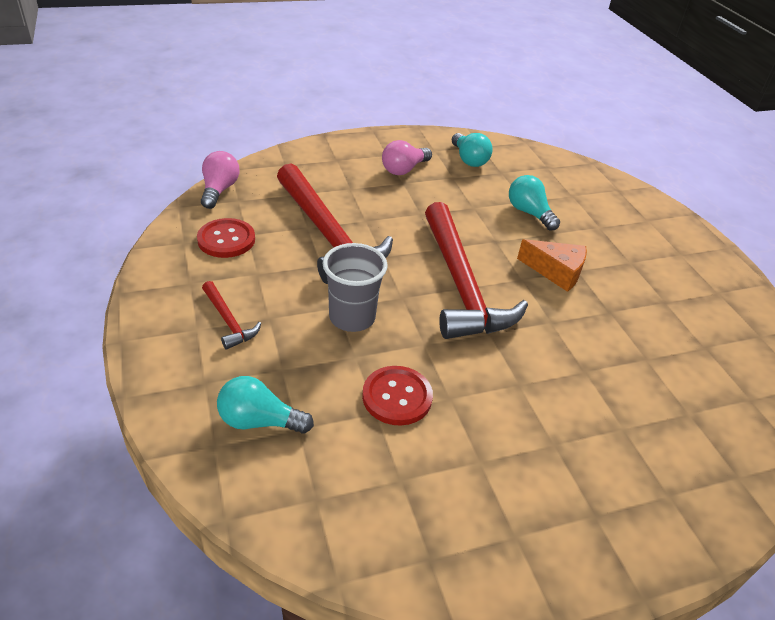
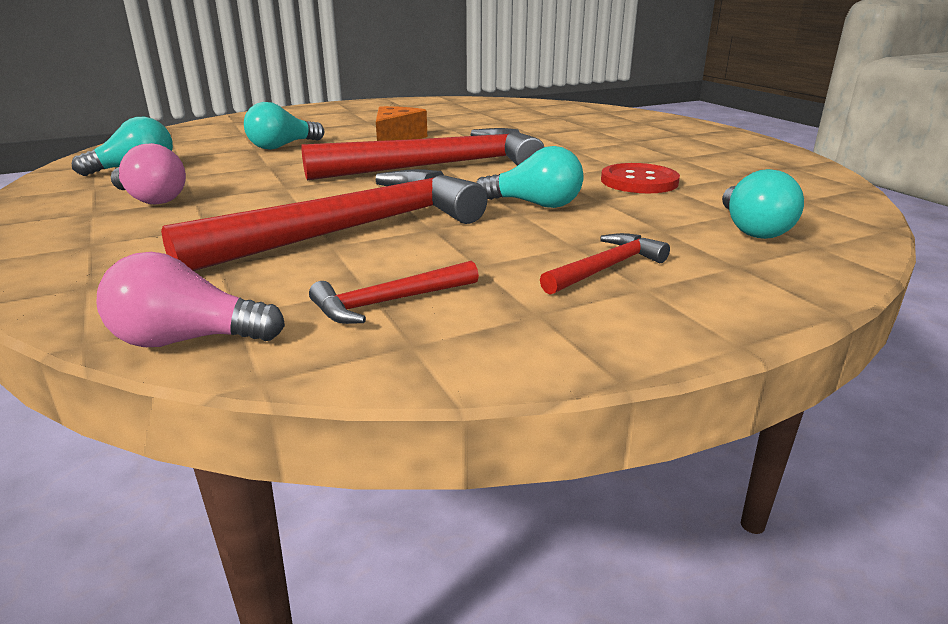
camera: 95 degrees left, 15 degrees down
(226, 240) = (389, 302): red button -> red hammer
(352, 318) = (535, 204): grey cup -> turquoise light bulb

